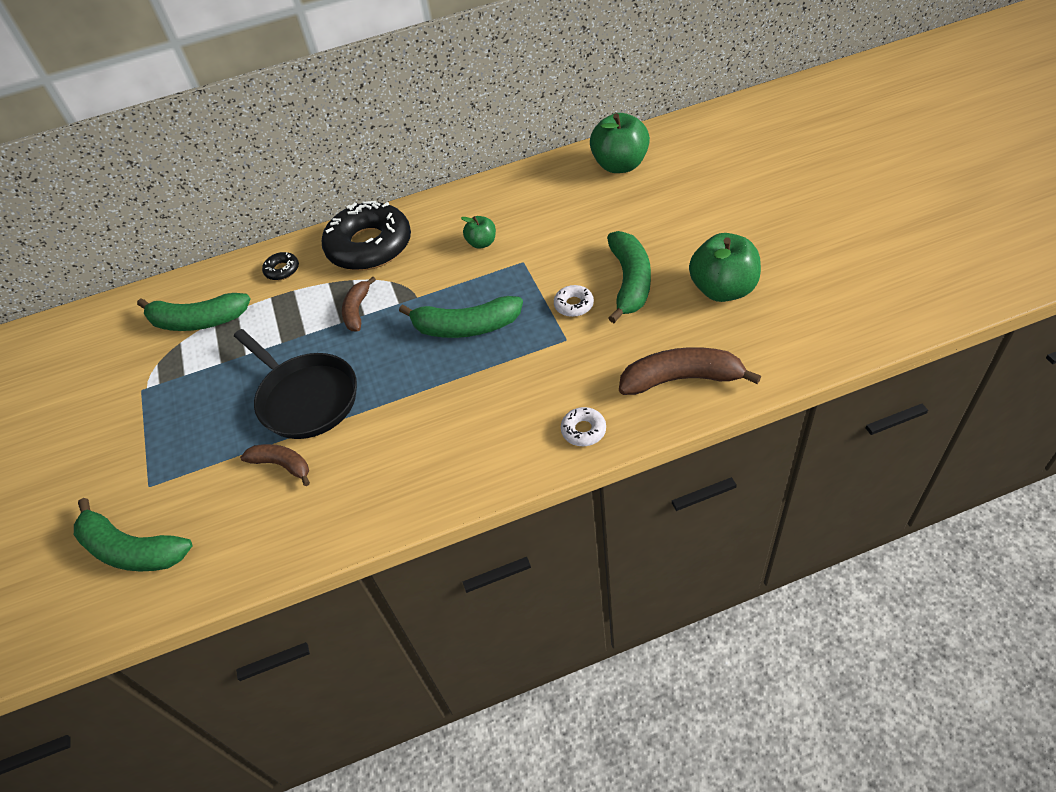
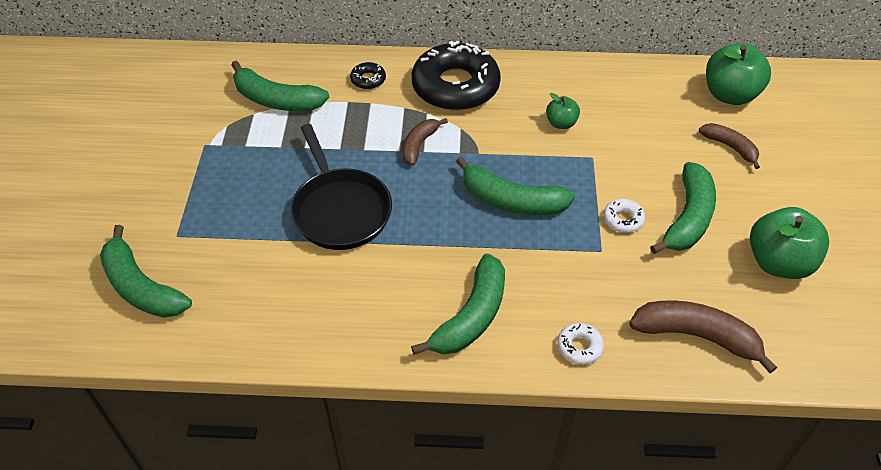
camera: 15 degrees right, 0 degrees up
(282, 465) = (295, 264): brown banana -> brown banana (730, 147)
(473, 444) = (471, 316): none -> green banana

